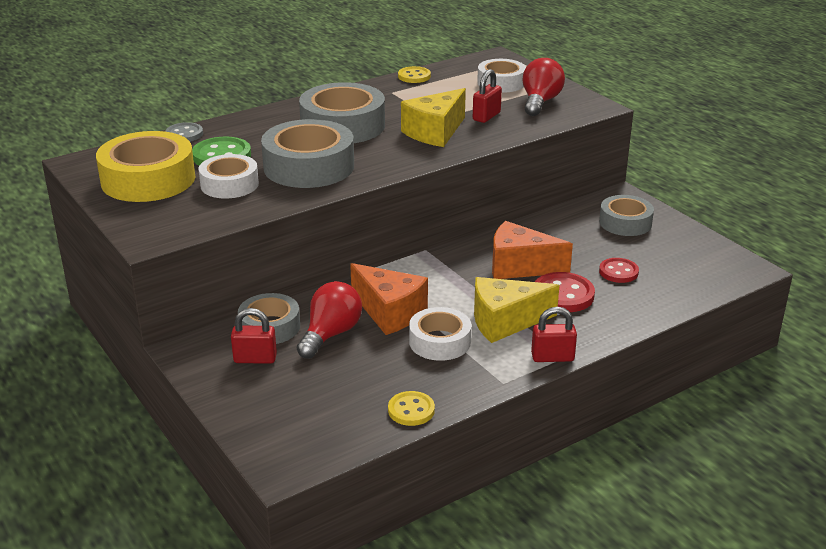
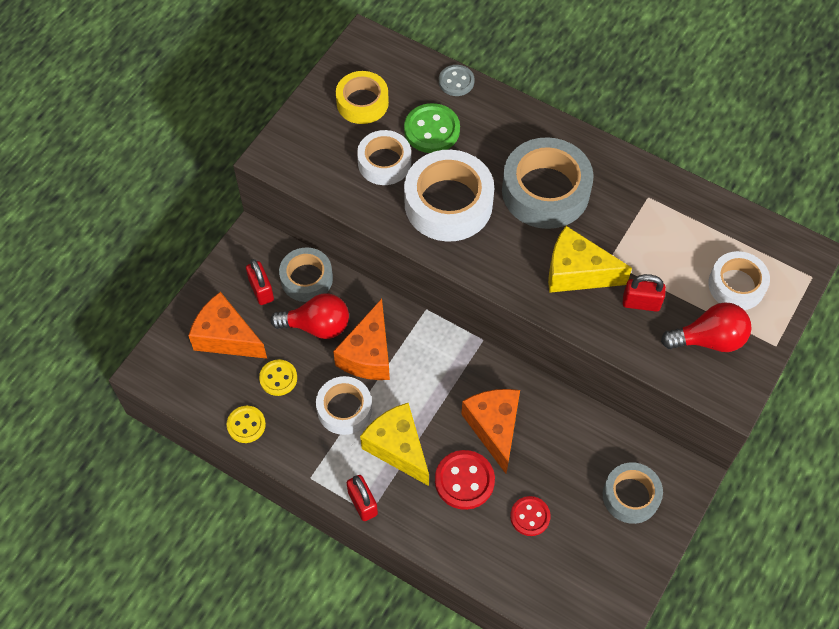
camera: 65 degrees right, 30 degrees up
(148, 179) = (362, 103): yellow tape -> yellow tape, size x0.62
(291, 397) = (226, 337): none -> orange cheese
(309, 166) = (448, 203): grey tape -> white tape
(414, 76) = (700, 200): yellow button -> yellow button (278, 378)

